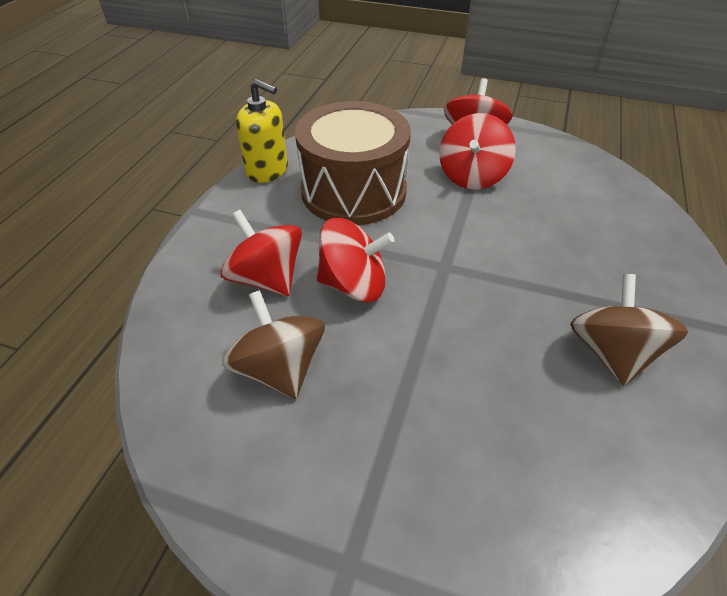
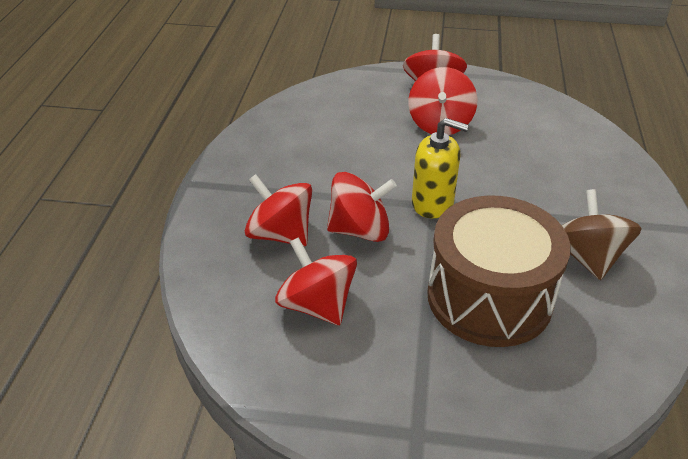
camera: 10 degrees left, 5 degrees down
(267, 170) = (247, 138): yellow soap dispenser -> yellow soap dispenser (432, 203)
(279, 368) = (317, 305): brown spinning top -> red spinning top
(353, 191) = (335, 149): brown drum -> brown drum (489, 297)

